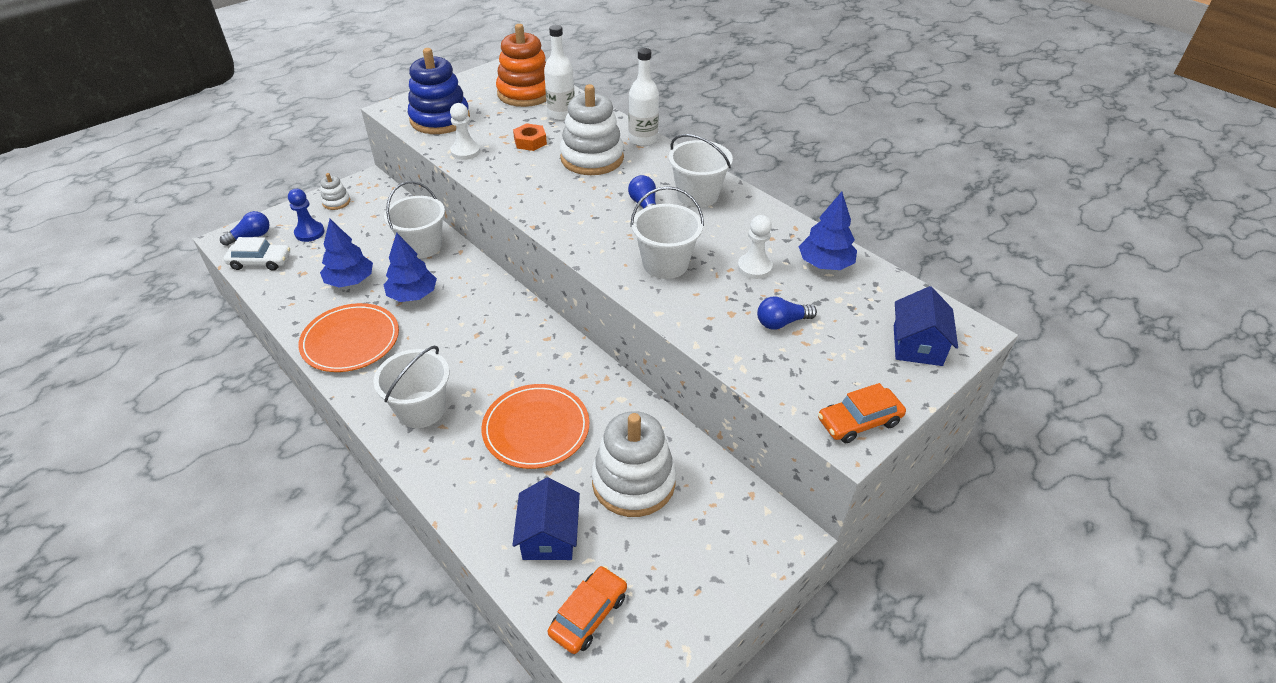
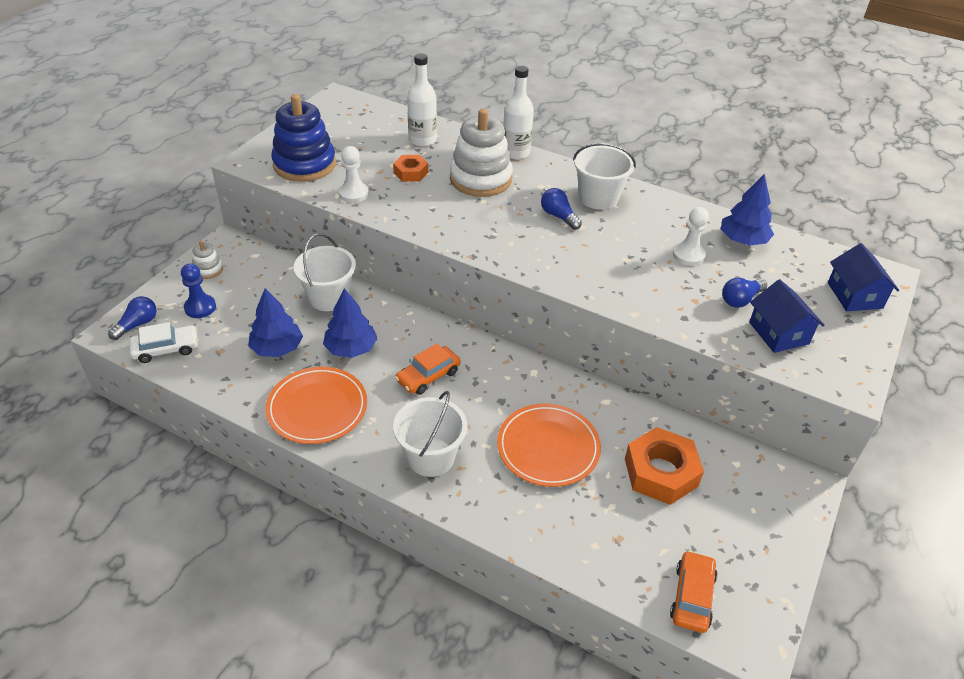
camera: 20 degrees left, 0 degrees up
(525, 93) = (372, 123): orange stacking toy -> none
(549, 536) = (618, 540): blue house -> blue house (778, 333)
(633, 482) = (661, 472): white stacking toy -> orange nut
(665, 264) = (612, 267): white bucket -> none
(859, 421) = (850, 370): orange car -> orange car (428, 376)

